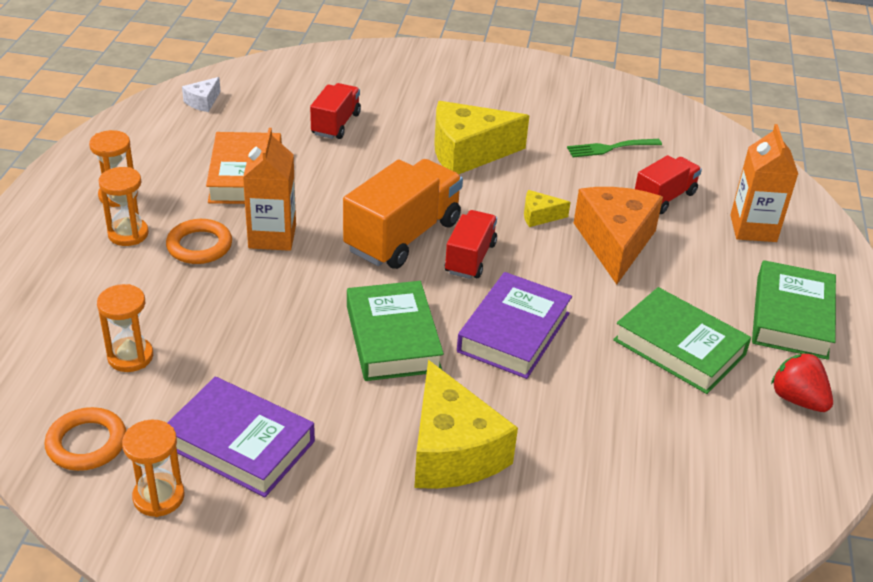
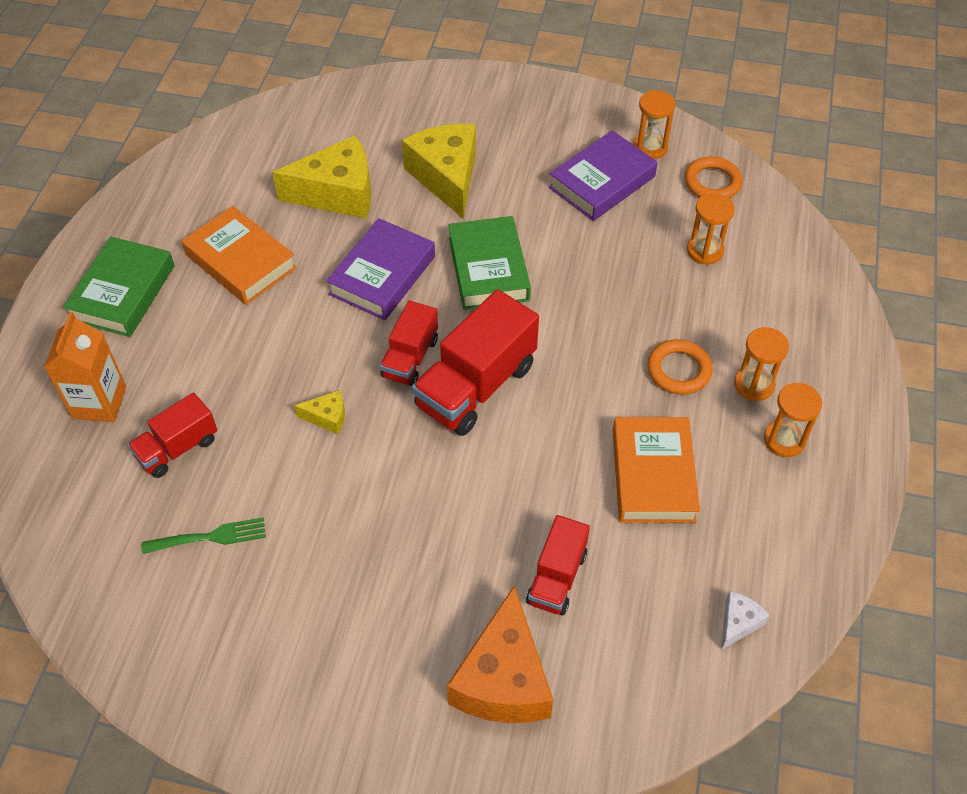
camera: 175 degrees left, 15 degrees up
(240, 444) = (602, 182): purple book -> purple book turned 75 degrees counterclockwise
(272, 236) = (609, 383): orange carton -> none
(403, 236) = (476, 386): orange truck -> red truck
(468, 152) = (391, 523): yellow cheese -> yellow cheese (338, 193)
(615, 243) = (257, 380): orange cheese -> orange cheese (503, 679)
(679, 347) = (241, 261): green book -> orange book
(797, 399) = (164, 216): red strawberry -> none

